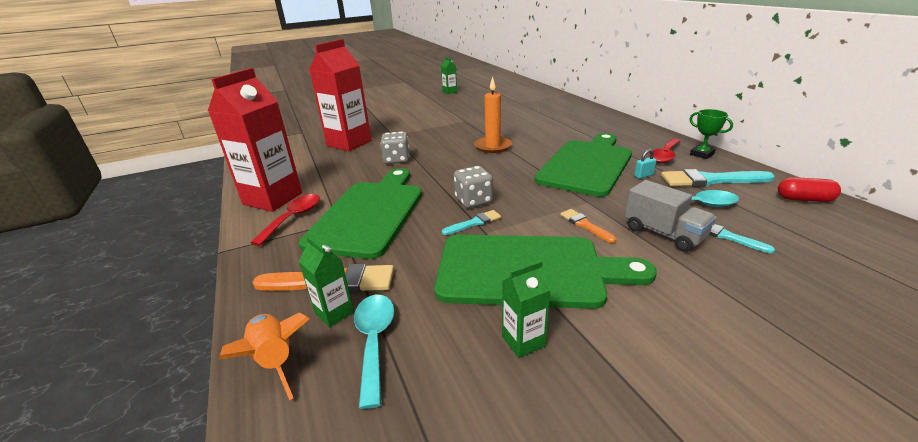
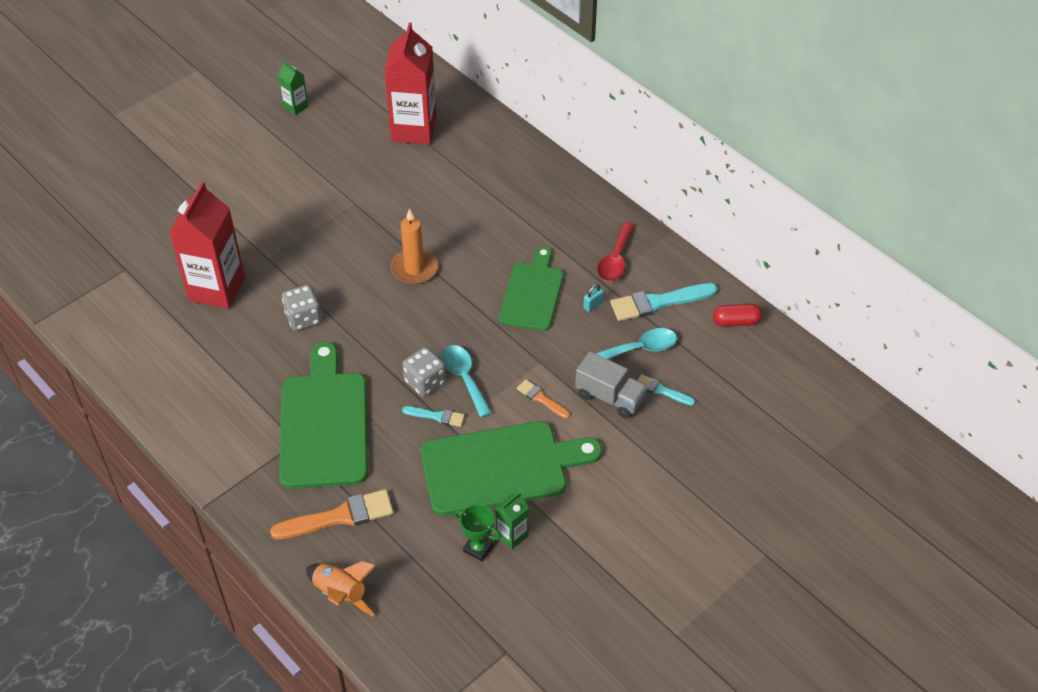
camera: 20 degrees left, 20 degrees up
(273, 199) = (197, 420): red carton -> red carton (414, 129)
(293, 218) = (245, 446): red spoon -> none
(334, 312) = (360, 545): green carton -> none
(374, 341) = (405, 561): turquoise spoon -> turquoise spoon (464, 378)
(474, 223) = (437, 416): turquoise brush -> turquoise brush turned 60 degrees clockwise
(587, 165) = (532, 293): green cutting board -> green cutting board, size x0.65
(701, 154) = (655, 250): green trophy -> green trophy (478, 548)

